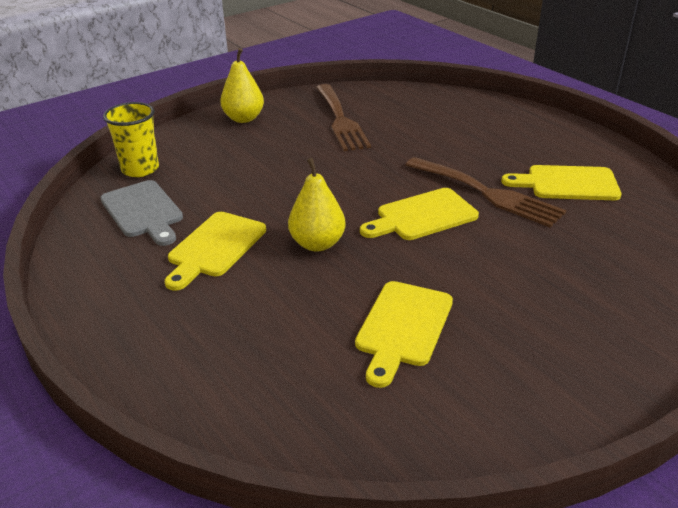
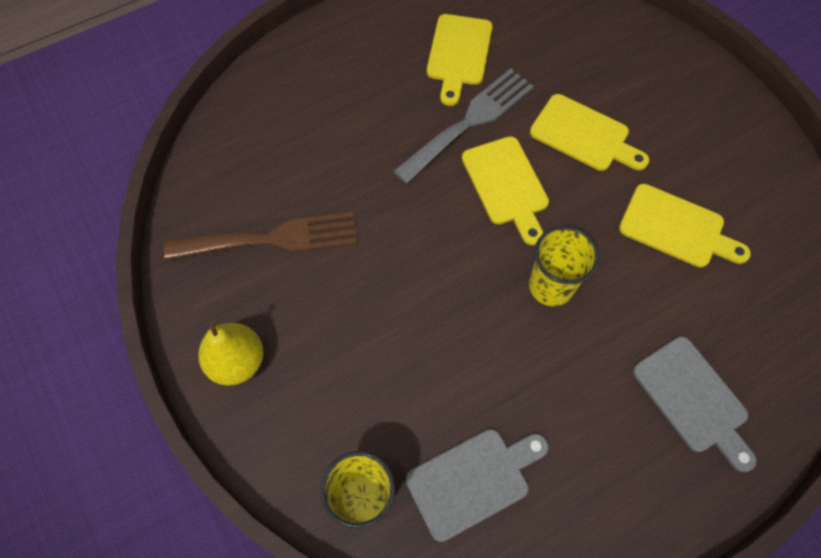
camera: 85 degrees left, 30 degrees up
(199, 334) = (693, 399): none -> grey cutting board
(214, 247) = (553, 390): yellow cutting board -> yellow cutting board (584, 135)
(317, 244) = (551, 286): yellow pear -> yellow cup
(487, 193) = (469, 122): brown fork -> grey fork

